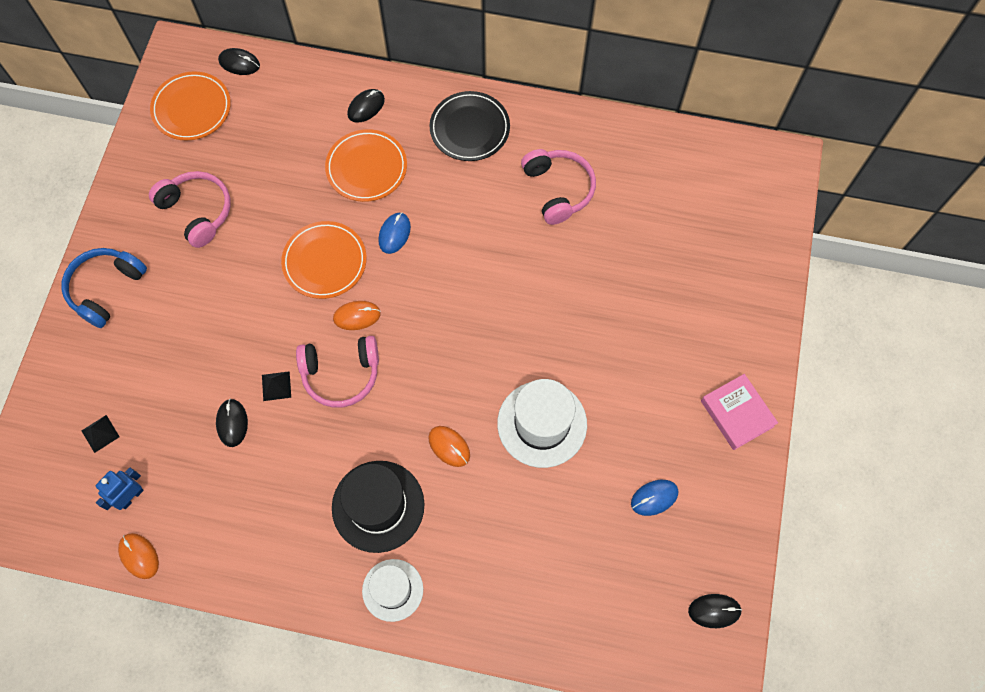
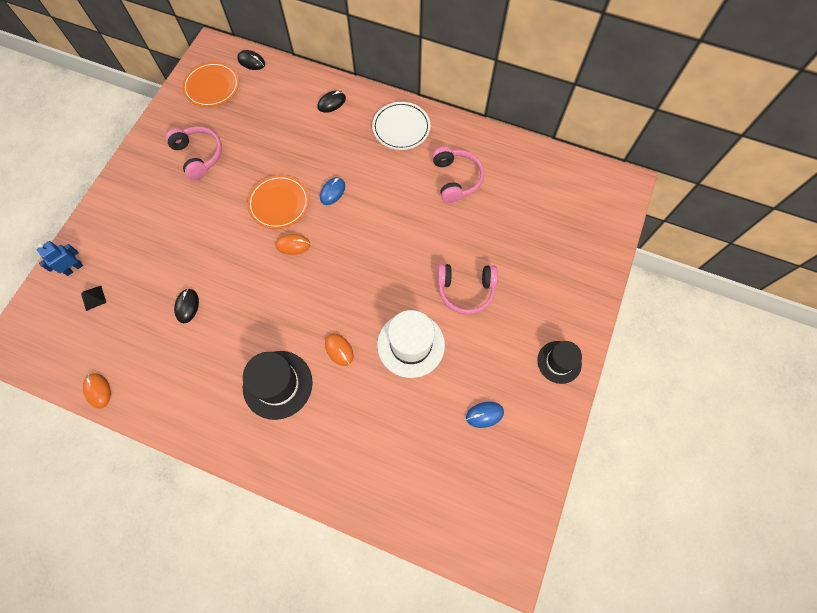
camera: 10 degrees right, 0 degrees up
(106, 289) = (123, 198): blue headphones -> none
(131, 496) = (103, 346): blue robot -> blue robot (74, 268)
(276, 386) = (224, 285): black pyramid -> none
(341, 374) = (272, 284): pink headphones -> pink headphones (465, 290)
(366, 168) = (323, 144): orange plate -> none
(392, 590) = (274, 449): white hat -> none
(469, 128) = (401, 128): black plate -> white plate
(714, 611) = (515, 511): black mouse -> none
(737, 413) = (559, 362): pink book -> black hat

